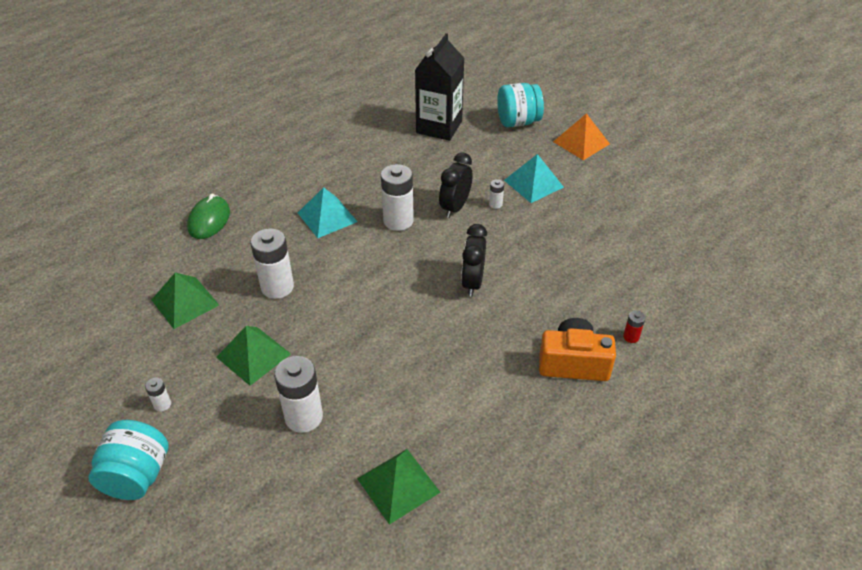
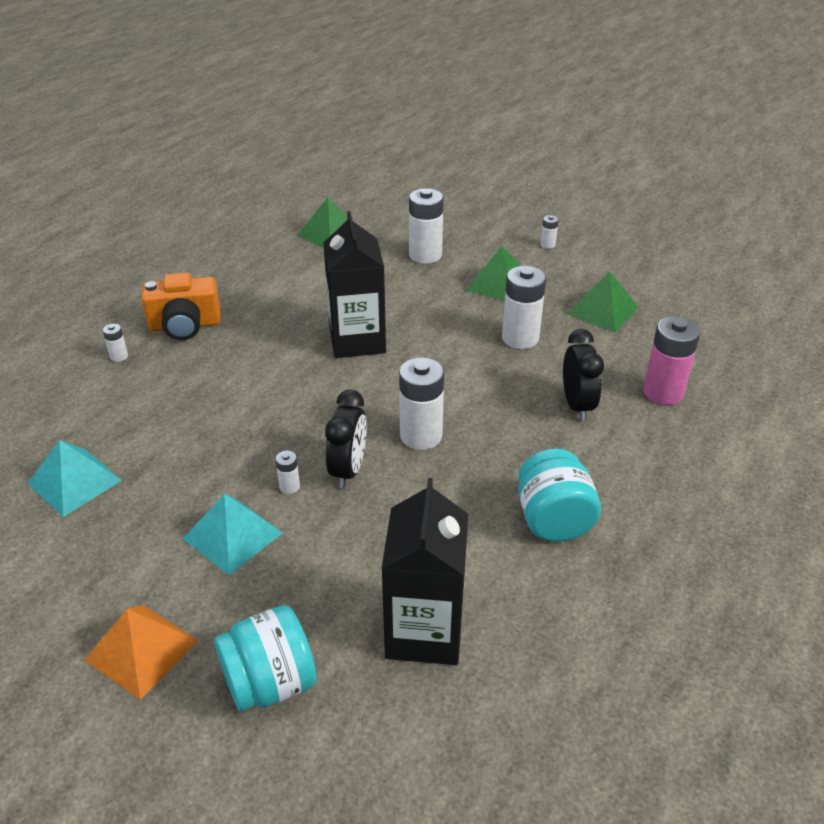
camera: 165 degrees right, 5 degrees down
(137, 476) = (527, 211): turquoise jar -> turquoise jar (553, 519)
(209, 220) = (663, 392): green mouse -> pink battery
(327, 217) = (518, 423): turquoise pyramid -> turquoise pyramid (74, 481)
(416, 312) = (357, 340): none -> black carton
(472, 282) = (302, 379): black clock -> black clock (577, 405)
(631, 337) = (119, 356): red battery -> white battery

